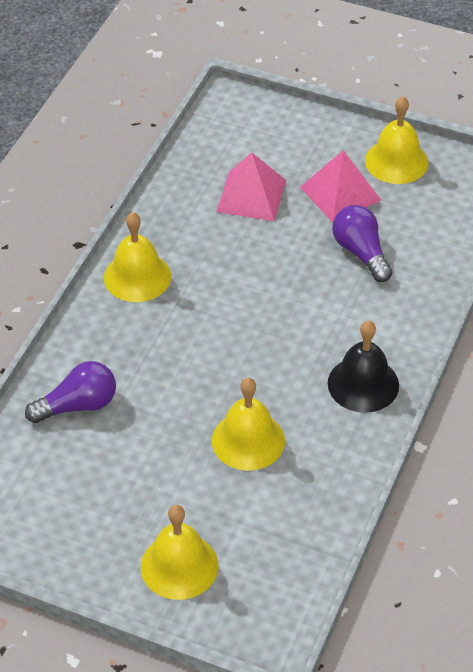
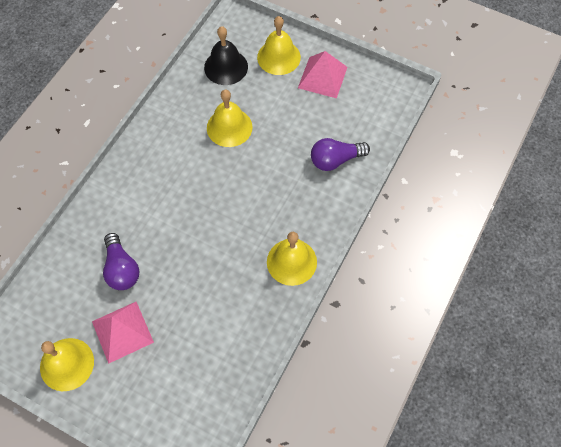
camera: 175 degrees left, 15 degrees up
(251, 195) = (195, 336): pink pyramid -> pink pyramid (322, 77)
(363, 384) = (148, 160): black bell -> black bell (226, 67)

